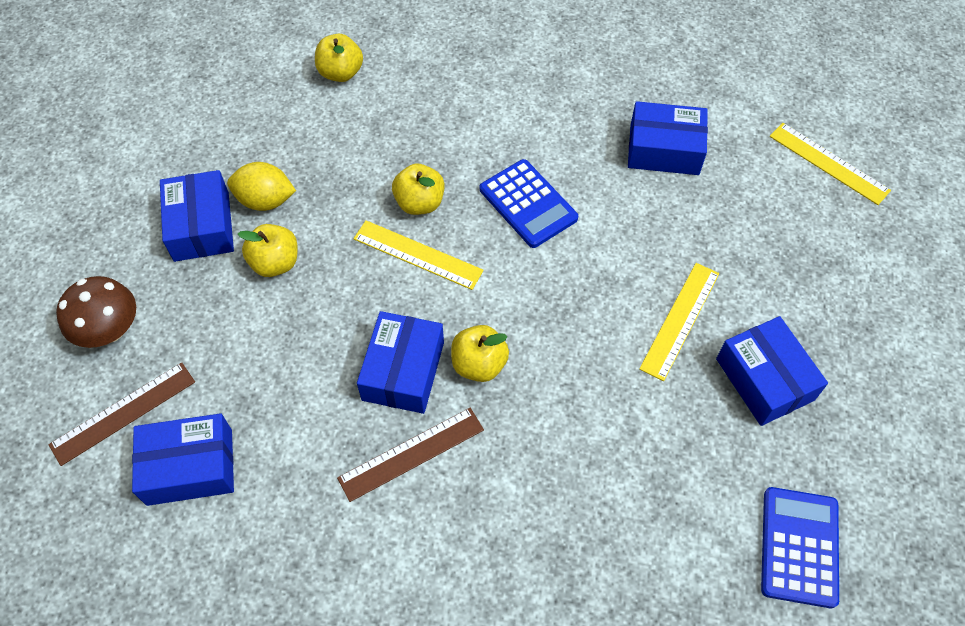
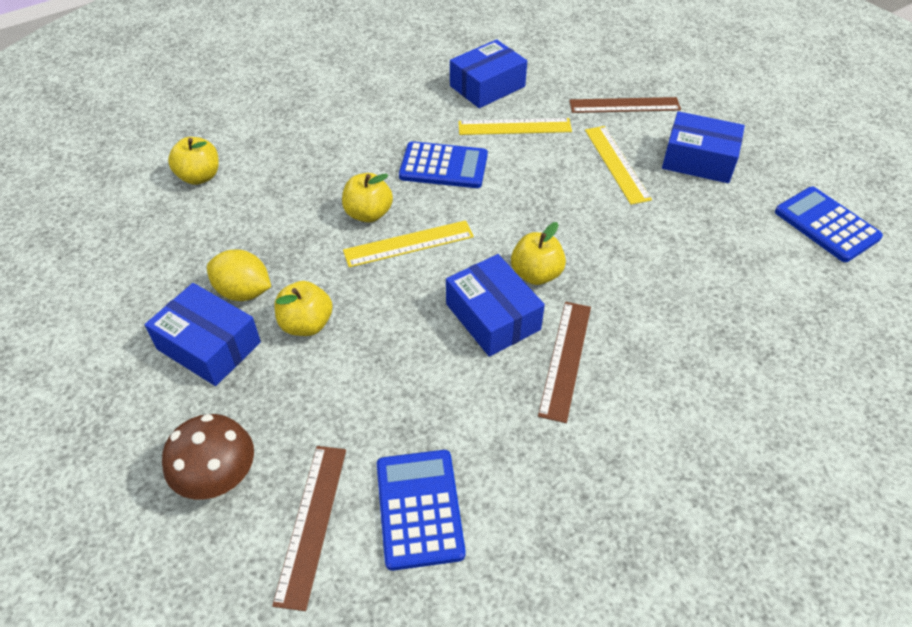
camera: 45 degrees left, 10 degrees down
(190, 467) = (419, 508): blue box -> blue calculator
(265, 200) = (243, 292): yellow lemon -> yellow lemon turned 60 degrees clockwise
(769, 266) = (624, 105): none -> brown ruler
(828, 163) = (585, 39): yellow ruler -> yellow ruler (514, 127)

